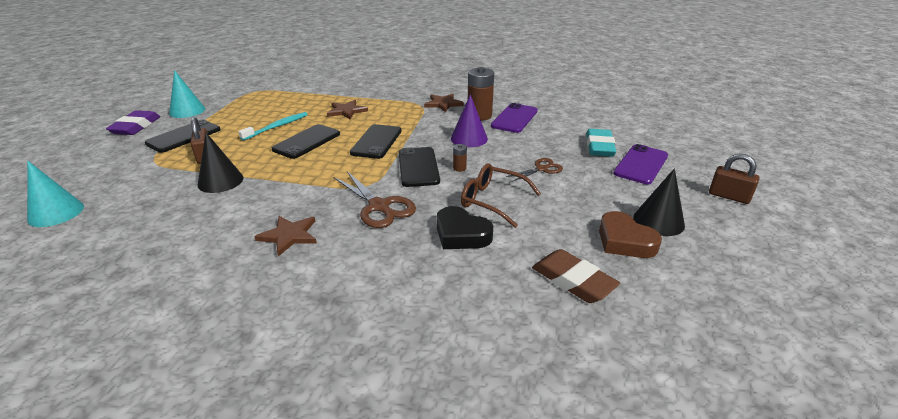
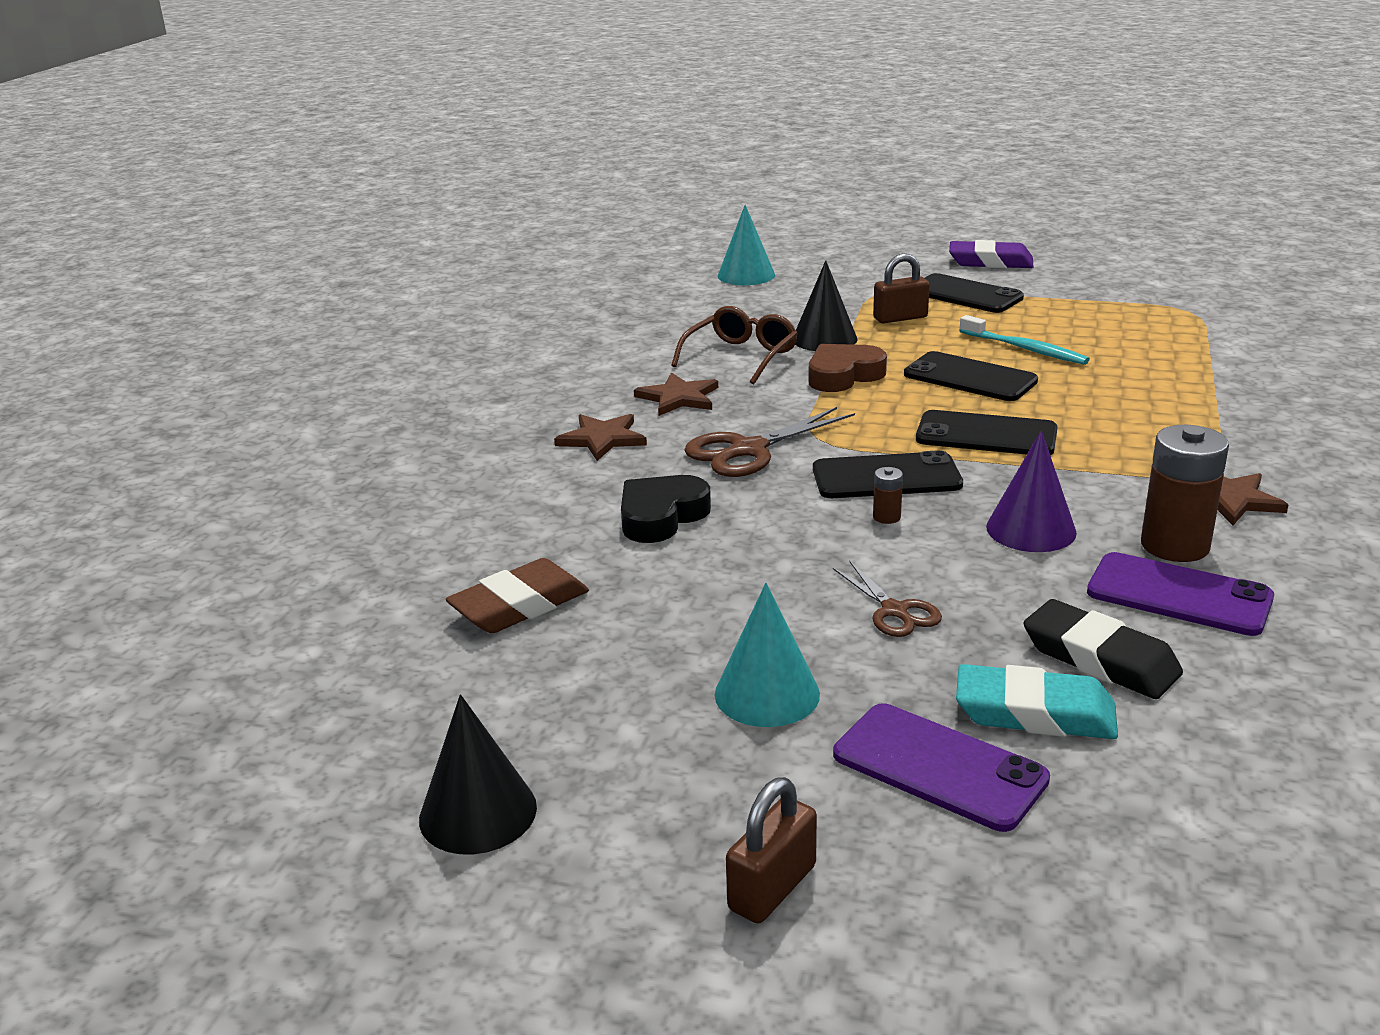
camera: 95 degrees right, 5 degrees down
(187, 111) = (1065, 280): turquoise cone -> turquoise cone (767, 694)
(346, 111) = (1127, 398): brown star -> brown star (602, 439)
(492, 201) = (762, 547): brown glasses -> brown glasses (741, 356)
(560, 134) = (1100, 659): none -> black eraser
(624, 241) = (611, 676): brown heart -> brown heart (843, 375)
(658, 221) = (672, 735): black cone -> black cone (478, 812)

